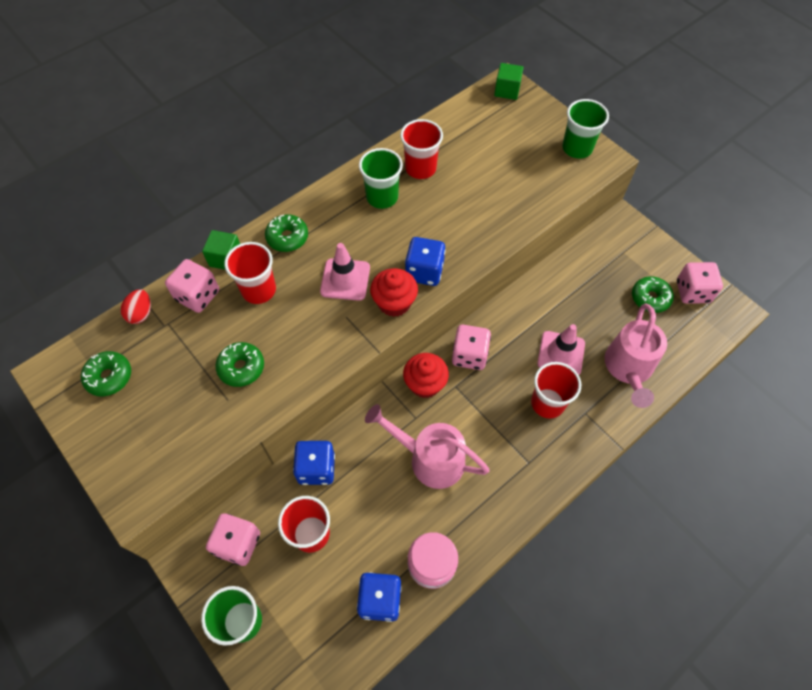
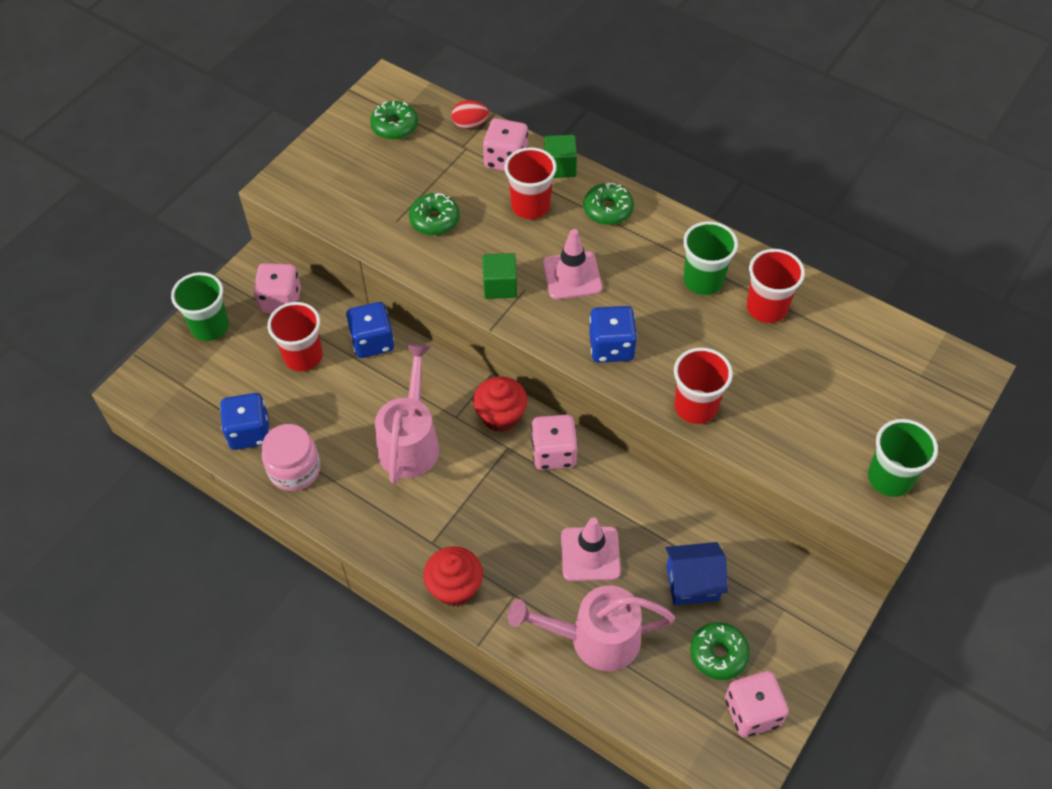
camera: 75 degrees right, 5 degrees down
(394, 303) = (557, 328): red cupcake -> red cupcake (455, 587)
(507, 90) = (956, 374): green cube -> green cube (500, 286)
(547, 403) = (515, 550): red cup -> red cup (695, 407)
(595, 297) = (692, 583): none -> blue house

